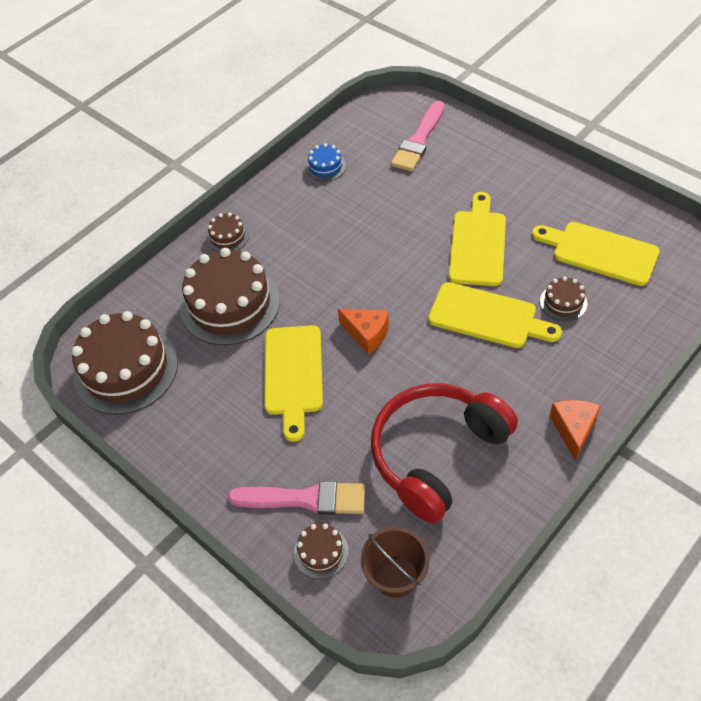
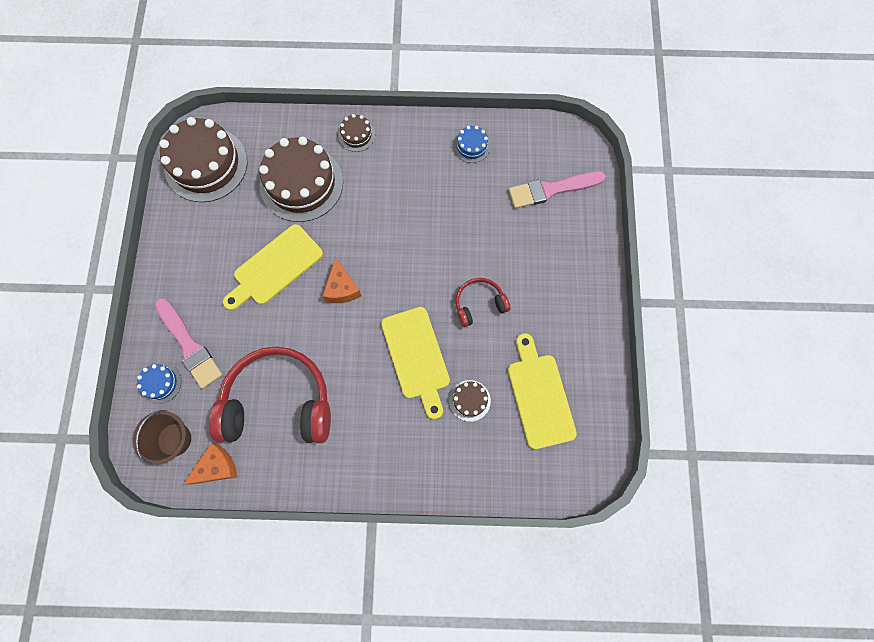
camera: 45 degrees right, 20 degrees up
(321, 552) = (160, 383): brown cake -> blue cake
(477, 244) = (479, 304): yellow cutting board -> red headphones
(573, 429) = (361, 478): orange cheese -> orange cheese (217, 467)

